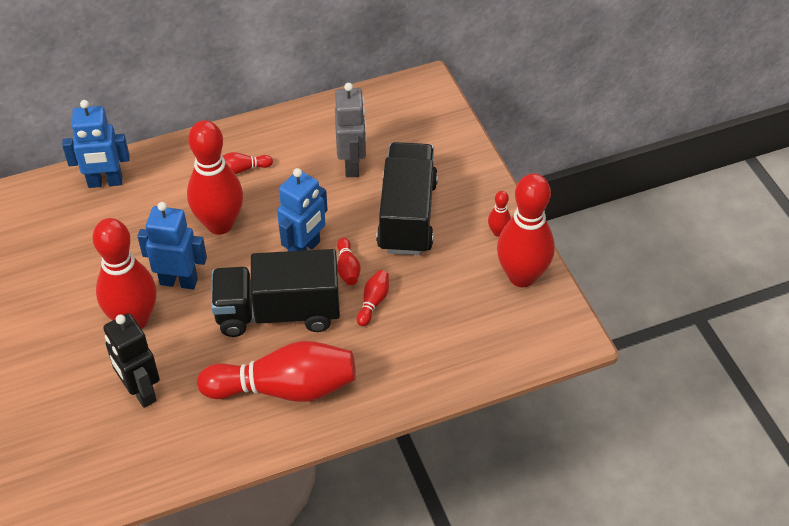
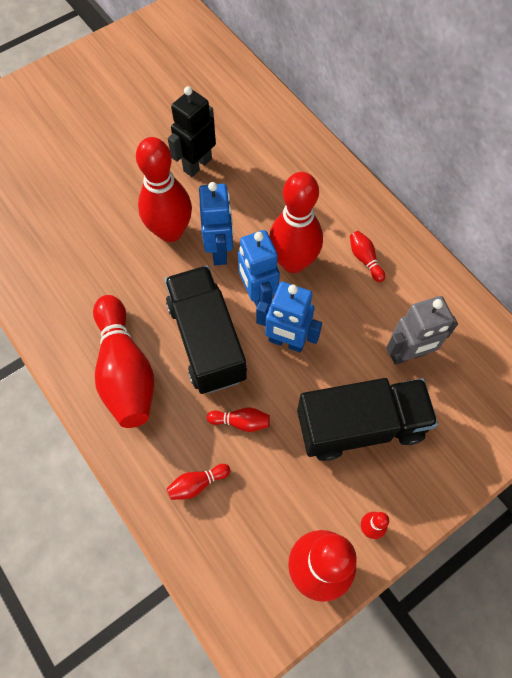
camera: 75 degrees right, 15 degrees up
(105, 182) = (310, 161): blue robot -> blue robot (257, 295)
(141, 391) = (100, 260): black robot -> black robot (197, 164)
(347, 268) = (275, 387): red bowling pin -> red bowling pin (197, 484)

